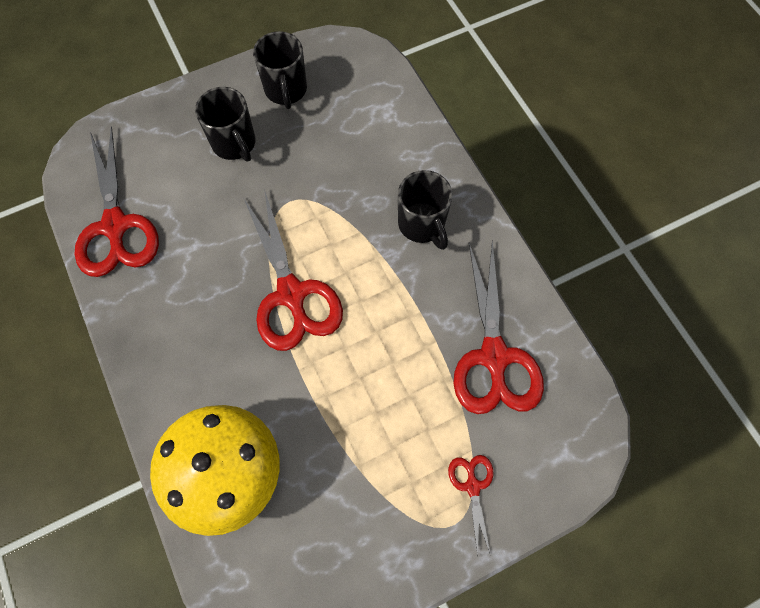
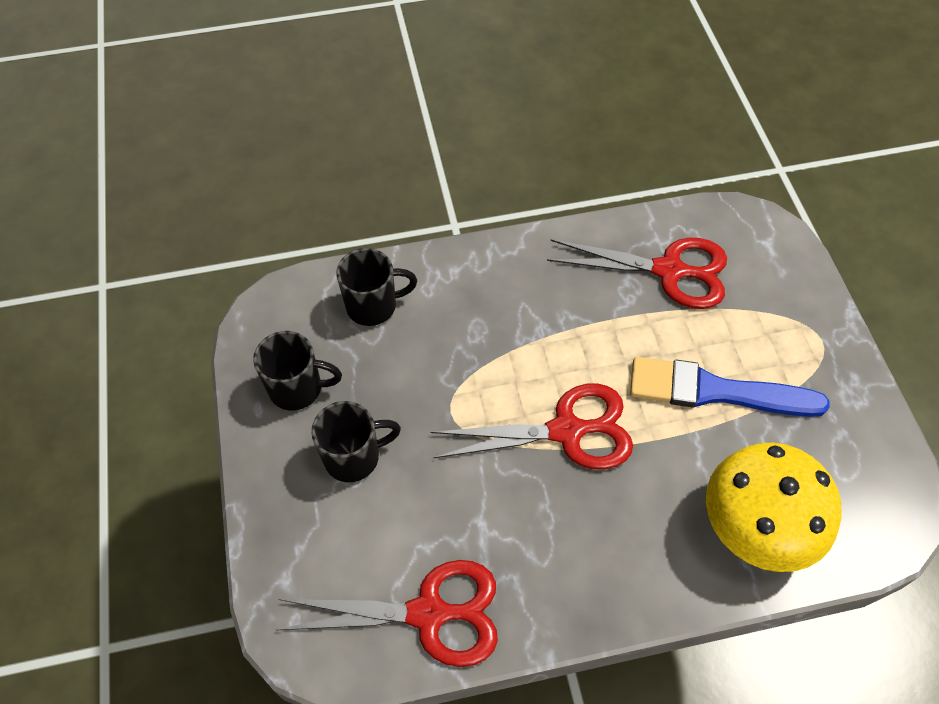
camera: 75 degrees left, 10 degrees down
(364, 419) = (715, 391): none -> blue brush
(422, 224) = (515, 295): black mug -> black mug (373, 306)
(472, 486) = (789, 318): red scissors -> none

